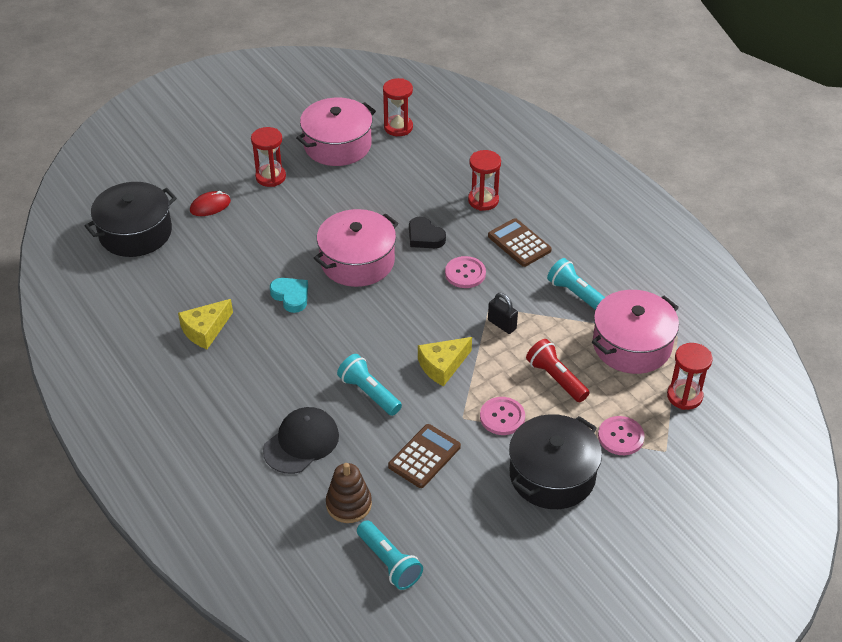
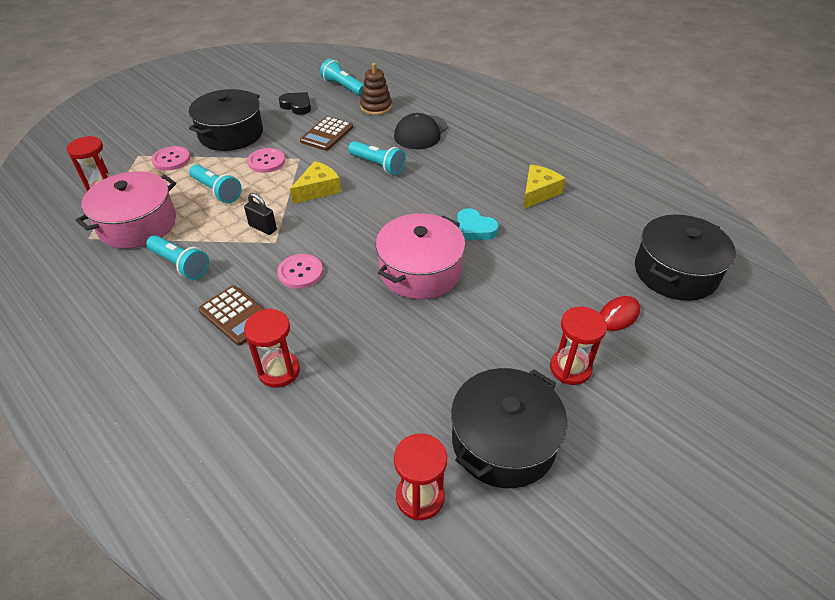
camera: 170 degrees right, 0 degrees up
(337, 145) = (503, 441): pink pot -> black pot
(425, 237) = (350, 309): black heart -> black heart (297, 106)
(556, 378) = (217, 191): red flashlight -> turquoise flashlight

